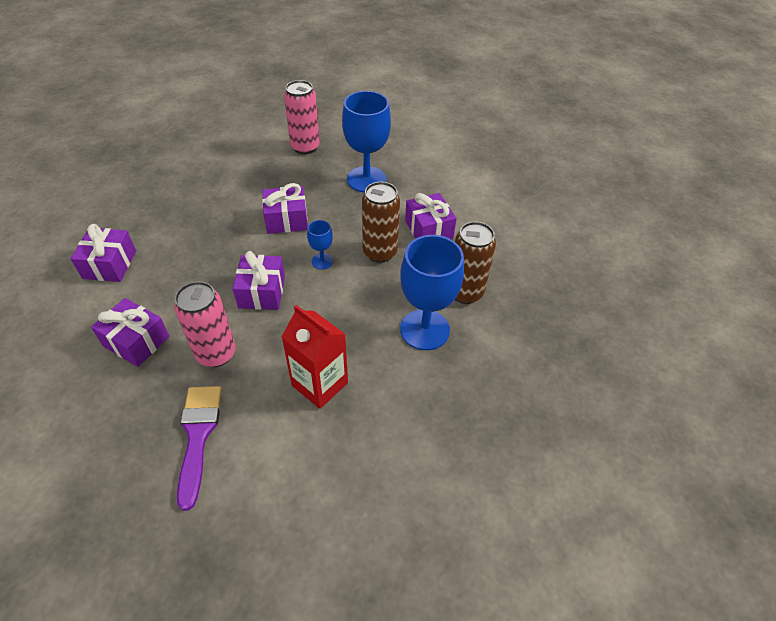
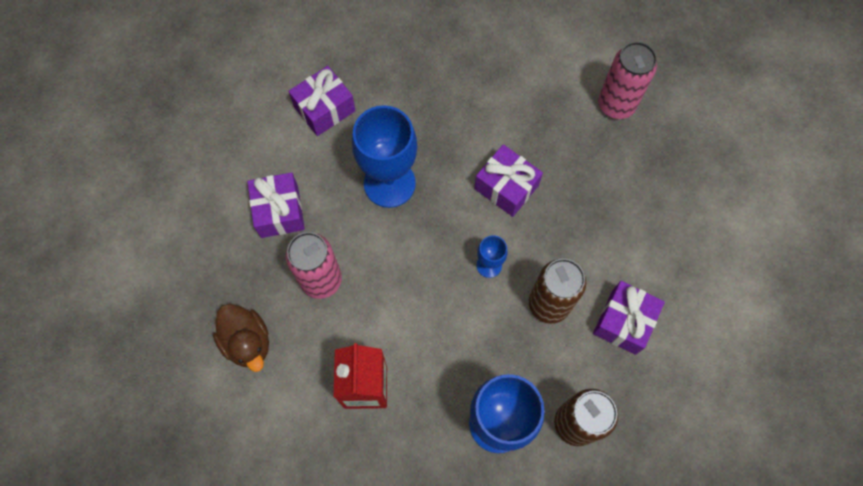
camera: 50 degrees right, 20 degrees up
(198, 435) = (247, 342): purple brush -> brown duck
(262, 292) = (409, 251): purple gift -> none
(366, 179) = (632, 203): blue goblet -> blue goblet (389, 183)

